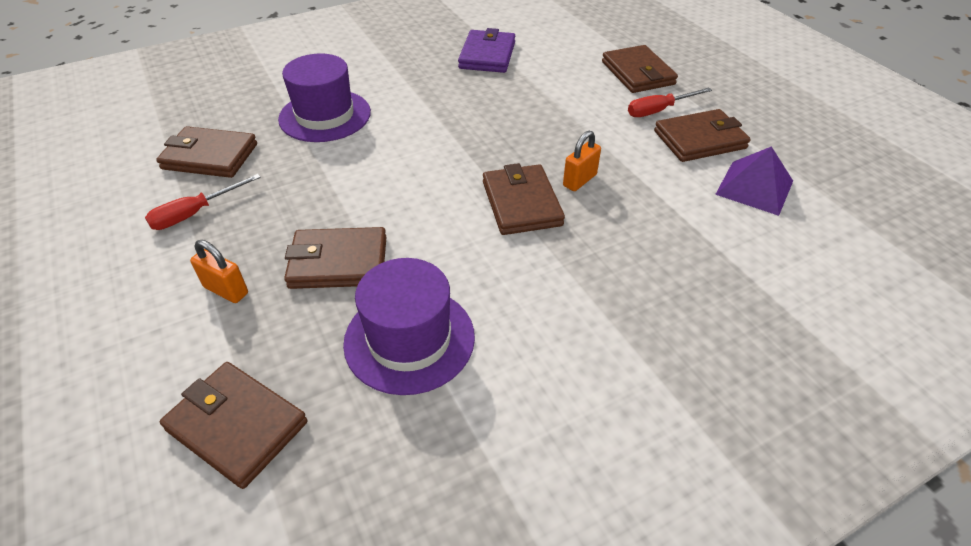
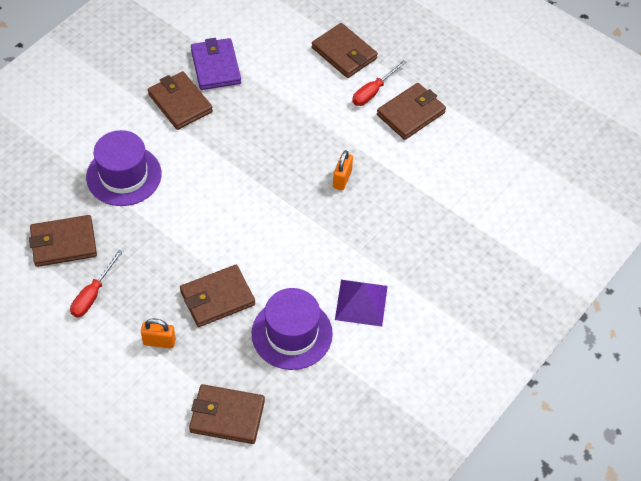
camera: 25 degrees left, 10 degrees up
(521, 203) = (312, 212): brown wallet -> brown wallet (180, 103)
(754, 187) = (458, 148): purple pyramid -> purple pyramid (361, 302)

